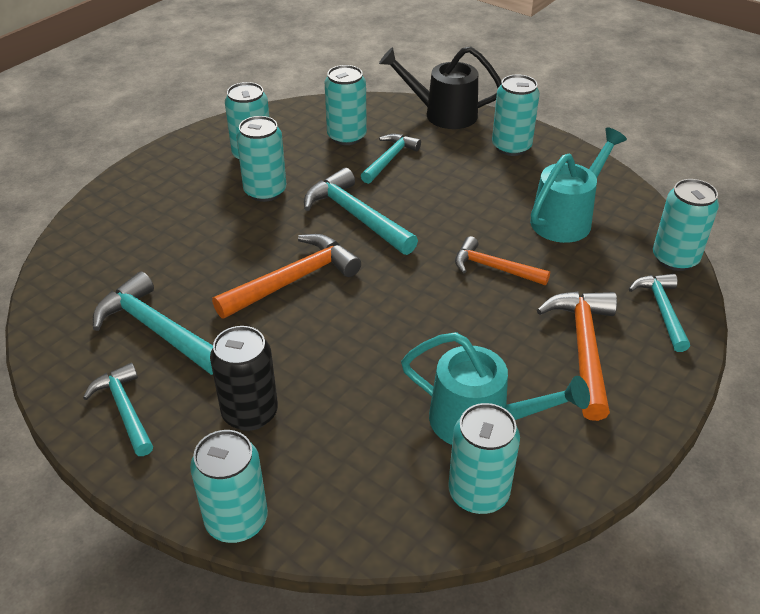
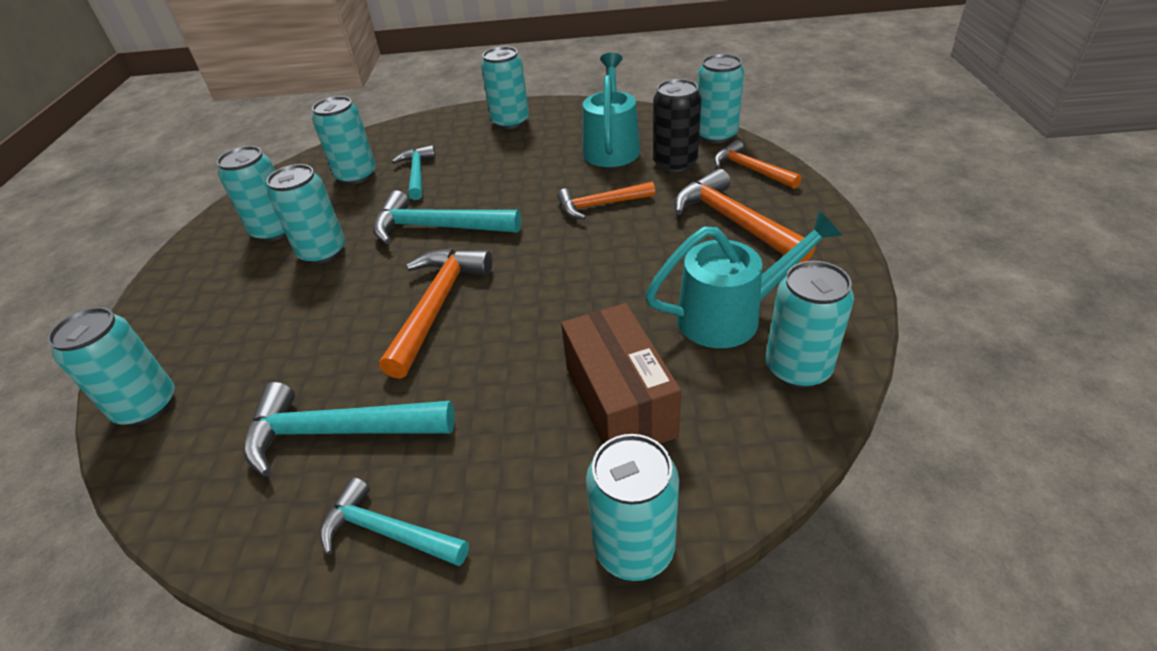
camera: 35 degrees left, 0 degrees up
(81, 243) = (146, 406): none -> turquoise can
(250, 413) = (529, 441): black can -> black can (675, 163)
(331, 427) = (619, 401): none -> brown box
(442, 114) = (426, 124): black watering can -> none
(662, 310) = (750, 169): turquoise hammer -> orange hammer

